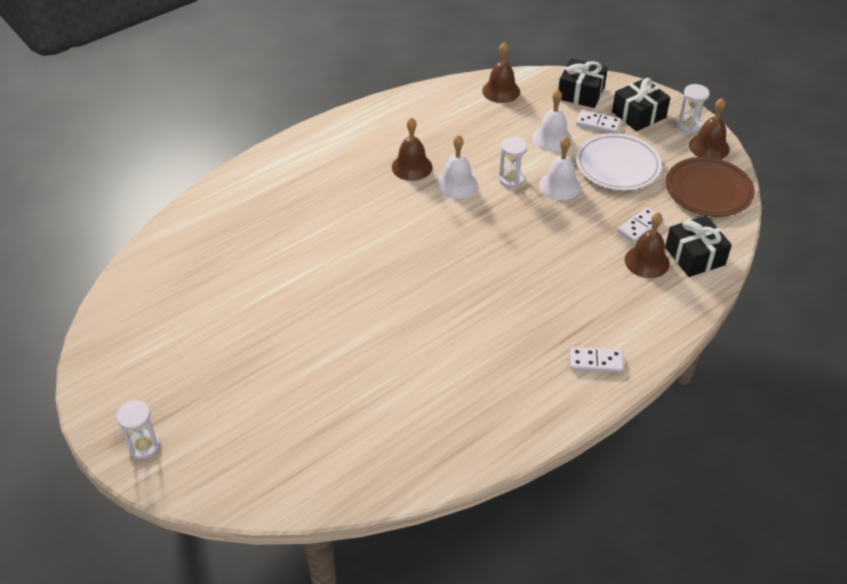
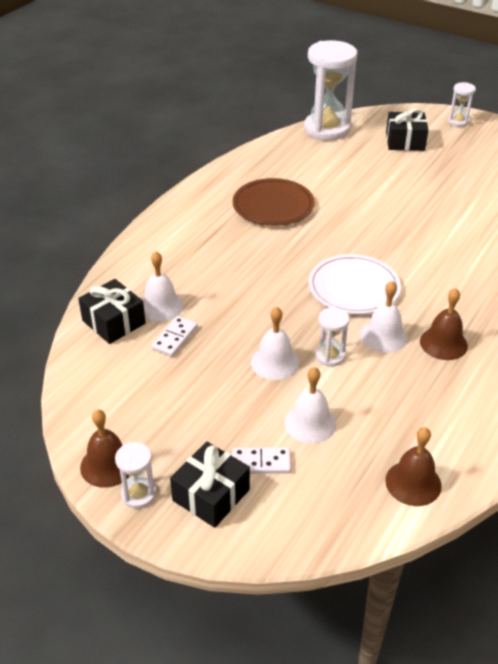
camera: 160 degrees right, 5 degrees down
(338, 487) = (327, 129): none -> white hourglass
(581, 93) = (303, 512): black gift -> black gift (405, 141)
(596, 361) = (186, 222): white domino -> none
(617, 165) = (218, 406): white plate -> white plate (353, 288)
(647, 261) = (161, 306): brown bell -> white bell
(708, 190) = (104, 400): brown plate -> brown plate (273, 205)

